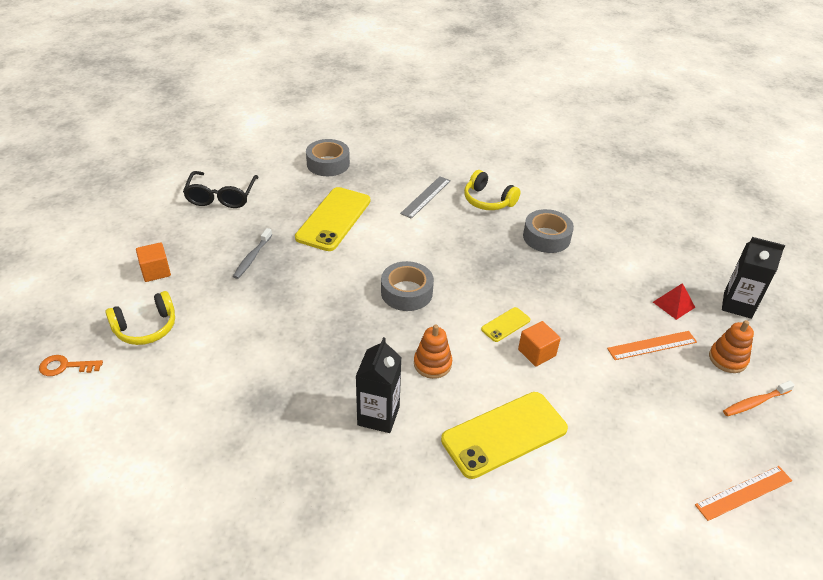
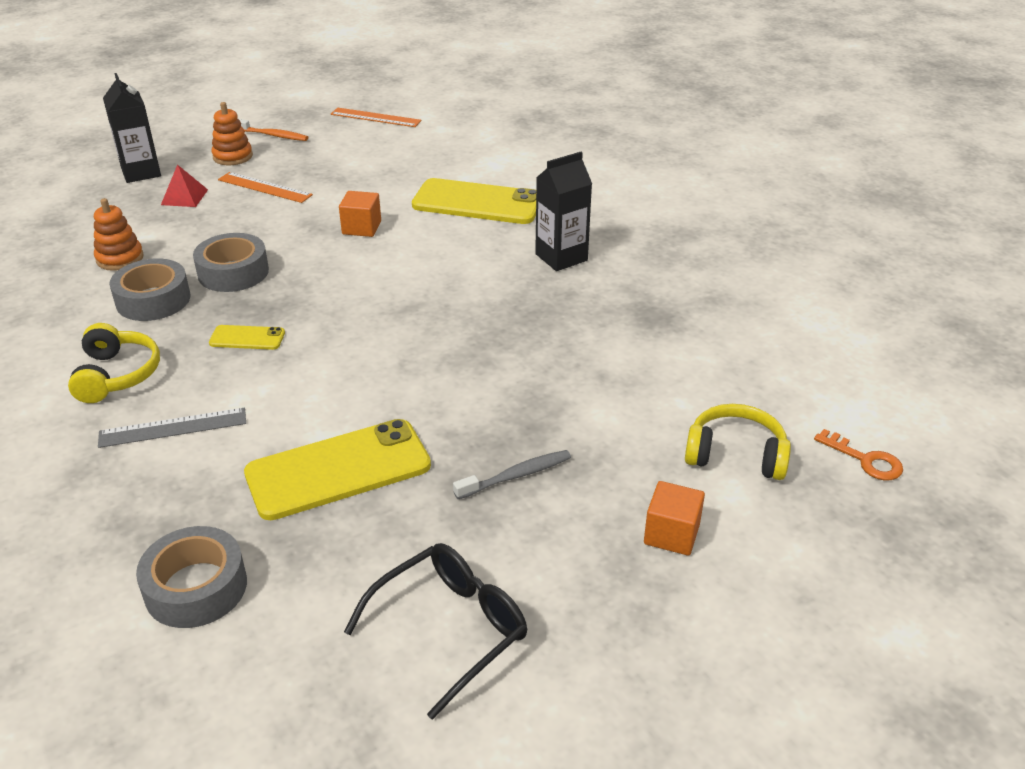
camera: 135 degrees left, 5 degrees down
(406, 292) = (391, 330): grey tape -> grey tape (233, 272)
(432, 364) = (462, 265): orange stacking toy -> orange stacking toy (120, 258)
(505, 325) = (348, 257): yellow phone -> yellow phone (247, 338)

